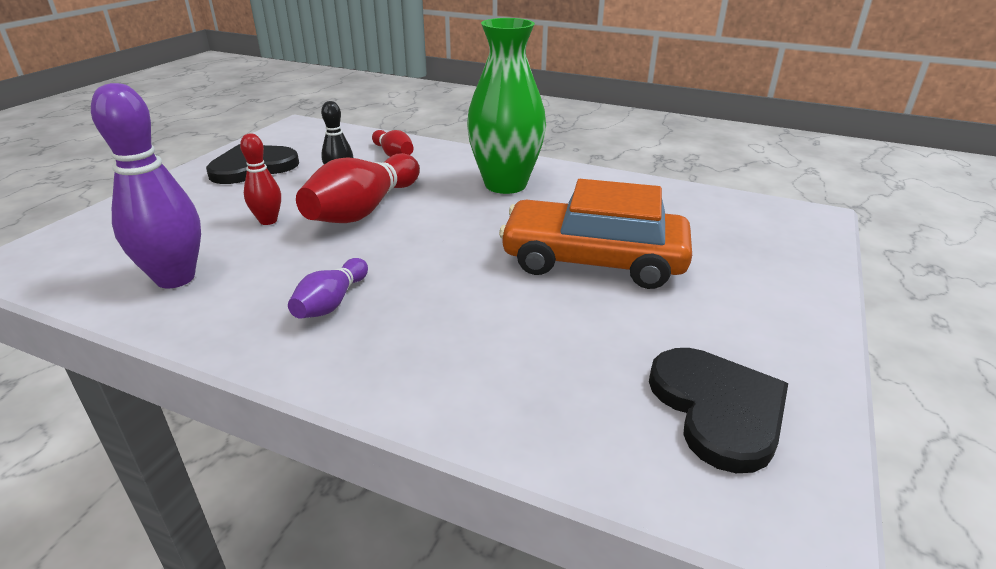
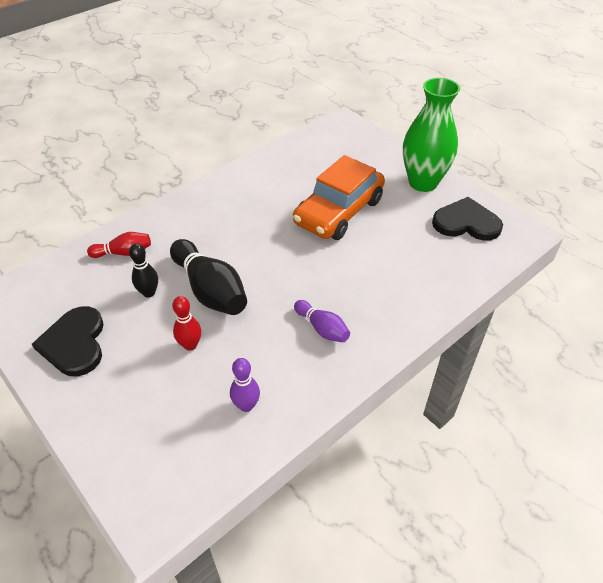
camera: 65 degrees left, 15 degrees up
(175, 278) = (246, 405): purple bowling pin -> purple bowling pin, size x0.54
(363, 210) = (210, 290): red bowling pin -> black bowling pin
(505, 184) = (223, 212): green vase -> green vase (423, 182)

